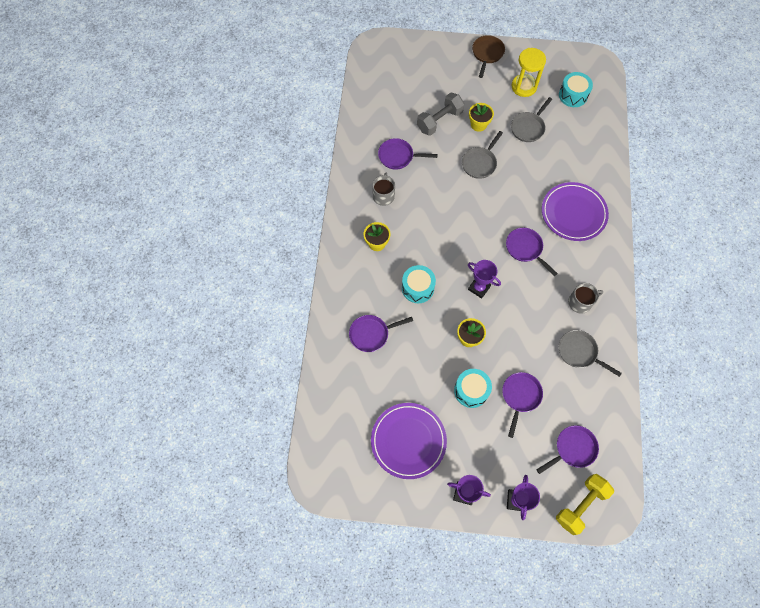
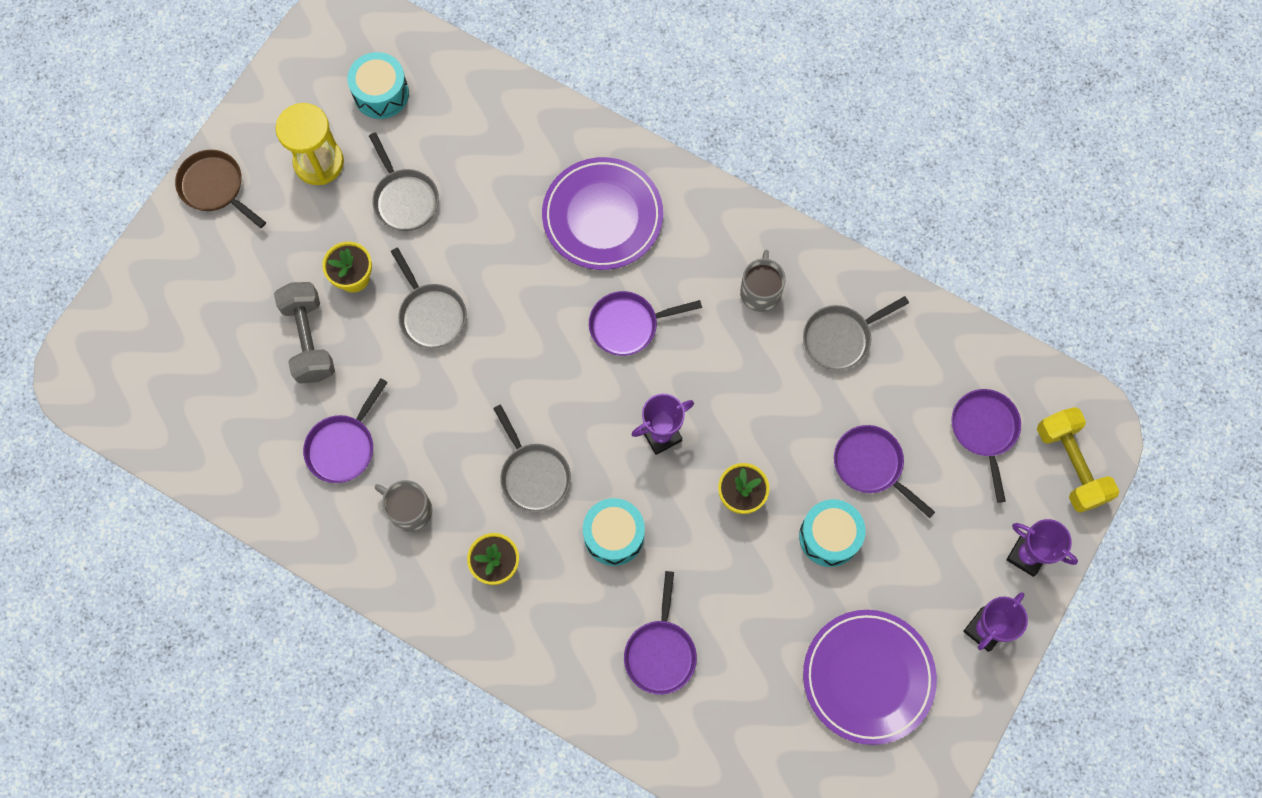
camera: 65 degrees left, 5 degrees up
(428, 240) = (533, 475): none -> grey pan

